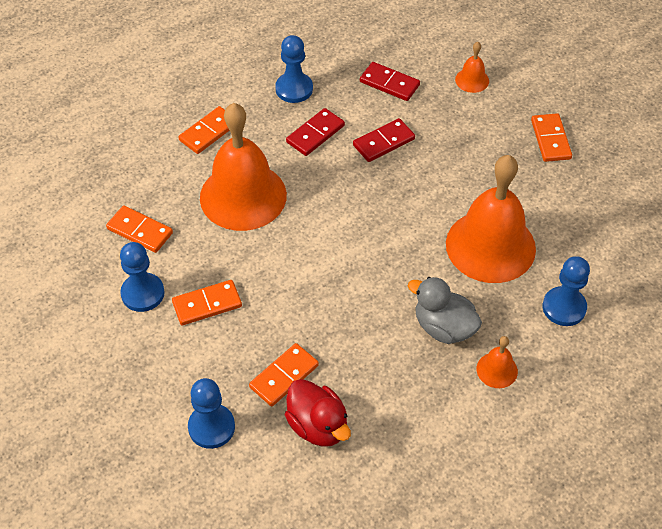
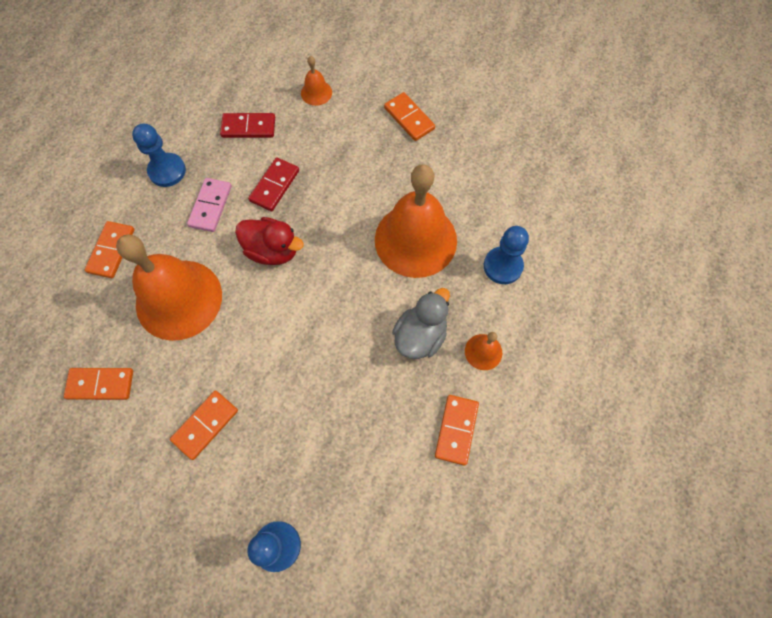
camera: 30 degrees left, 15 degrees up
(143, 293) = (139, 447): blue pawn -> none
(284, 376) = (313, 458): orange domino -> orange domino (456, 430)
(315, 134) = (211, 206): red domino -> pink domino
(318, 426) = (369, 489): red duck -> red duck (272, 250)
(444, 327) = (420, 335): grey duck -> grey duck turned 120 degrees clockwise

